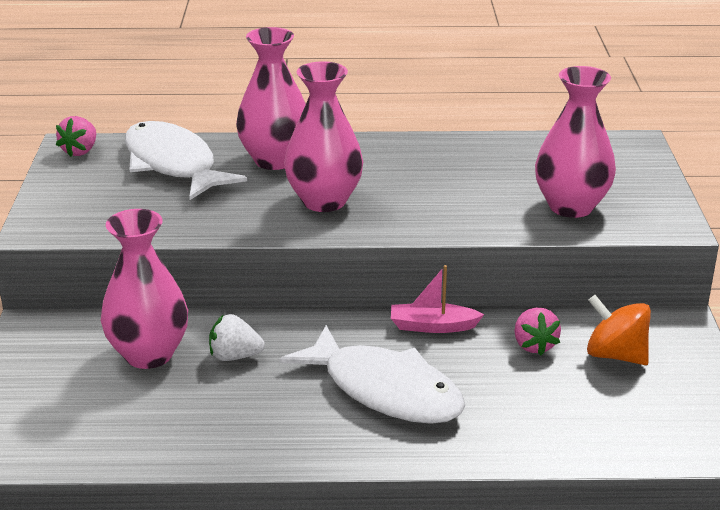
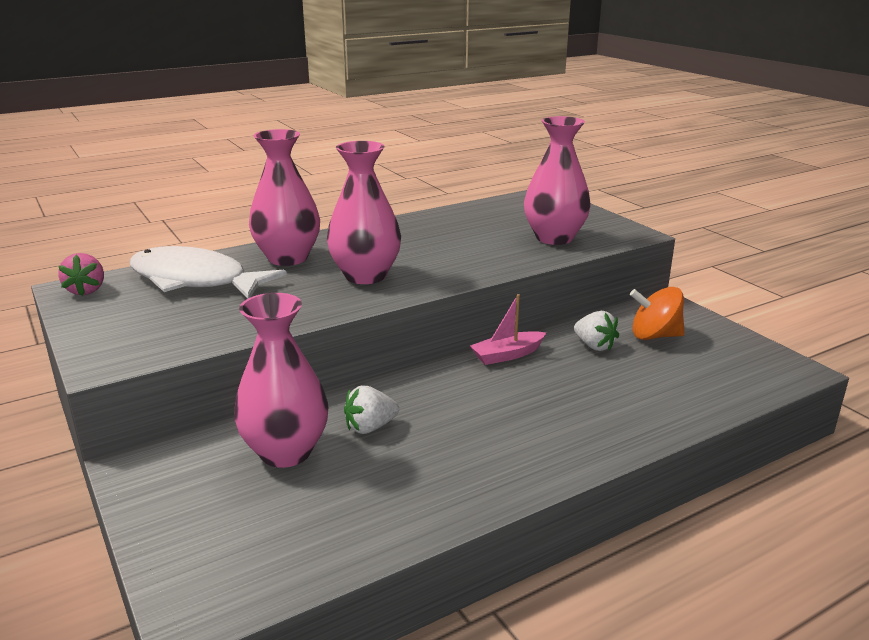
camera: 30 degrees left, 5 degrees down
(385, 390) = (525, 412): white fish -> none
(534, 345) = (594, 346): pink strawberry -> white strawberry

